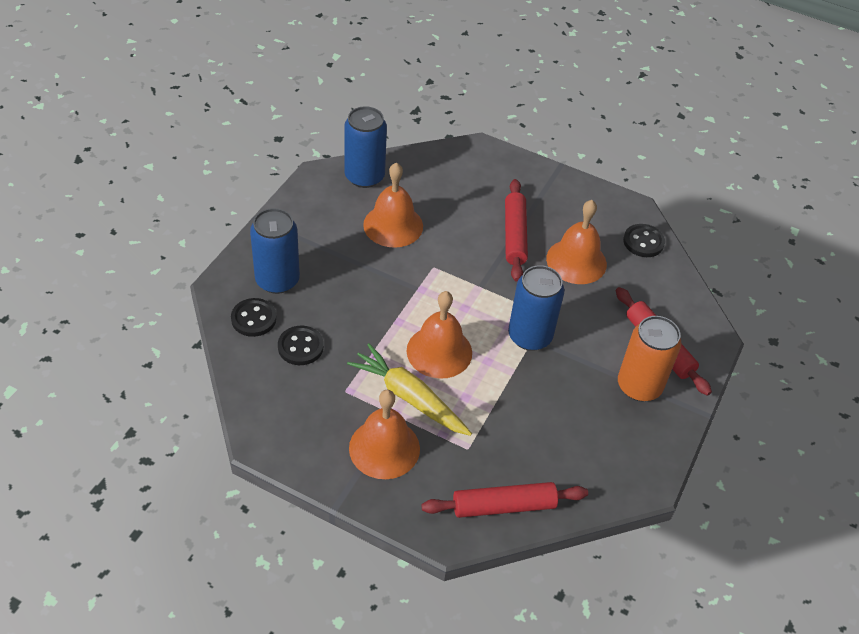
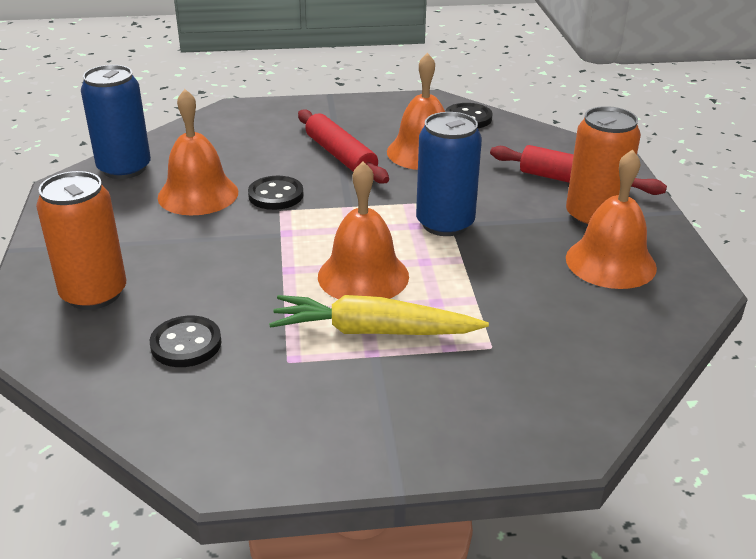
camera: 30 degrees left, 15 degrees down
(253, 319) = (93, 344): black button -> black button (276, 195)
(277, 280) = (94, 294): blue can -> orange can
(384, 448) = (396, 394): orange bell -> orange bell (610, 262)
(504, 506) = (592, 380): red rolling pin -> none

